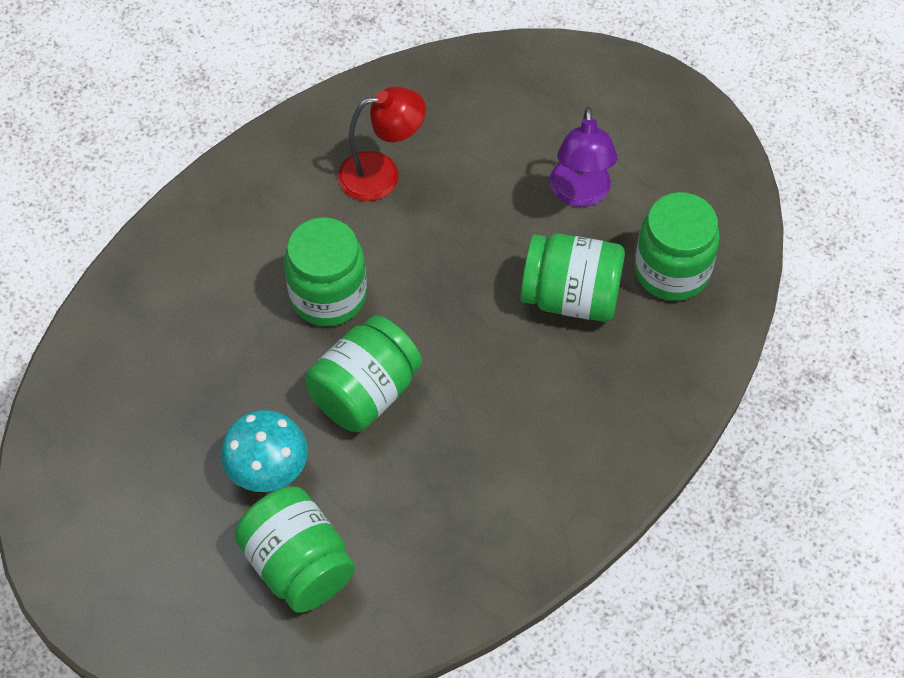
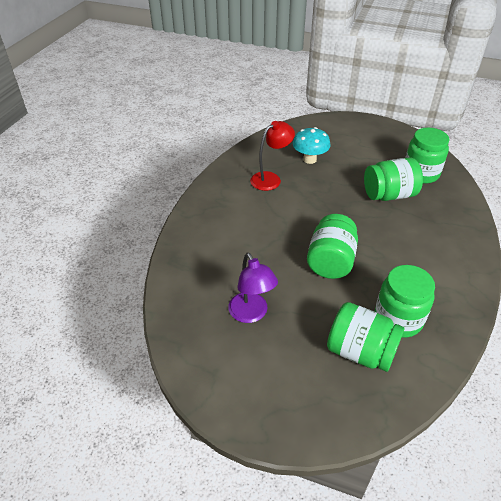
camera: 25 degrees left, 15 degrees down
(268, 470) = (310, 313): turquoise mushroom -> turquoise mushroom (309, 159)
(328, 296) = (282, 229): green jar -> green jar (398, 319)
(580, 194) = (360, 160): purple lamp -> purple lamp (251, 314)

